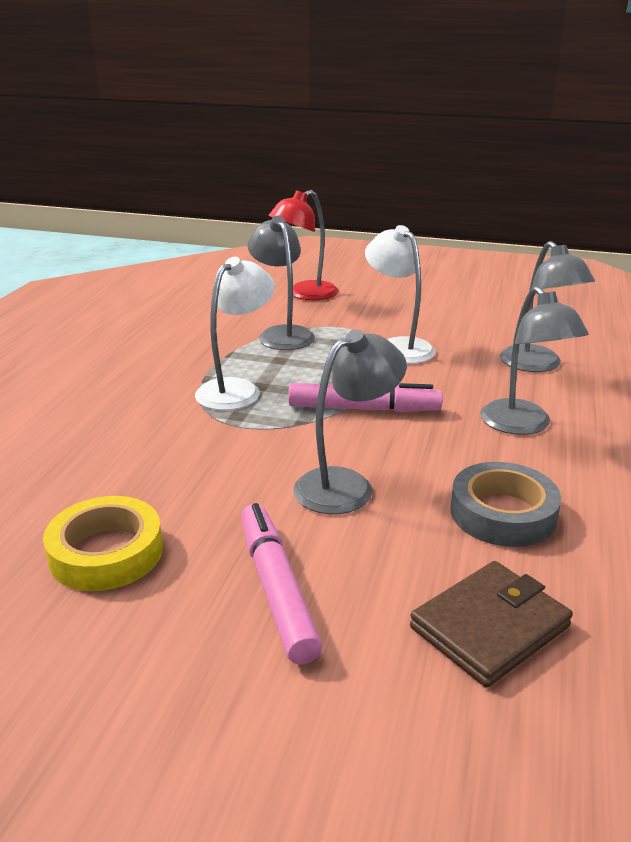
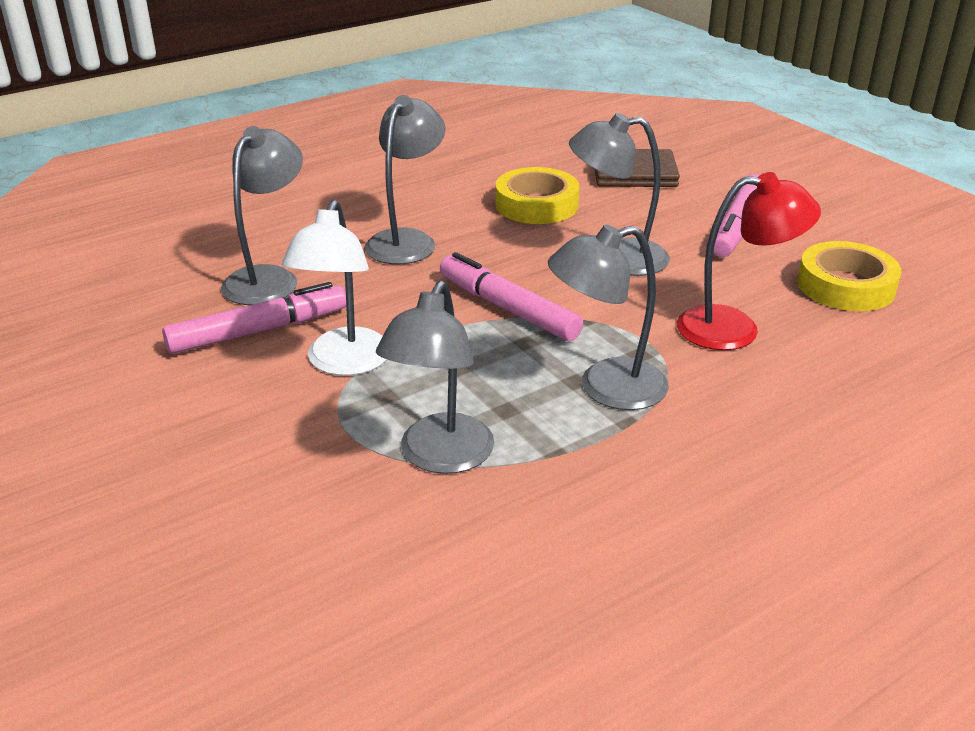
camera: 140 degrees left, 5 degrees up
(236, 389) = (606, 388): white lamp -> grey lamp
(305, 294) = (272, 542): red lamp -> red lamp (735, 329)
(472, 342) = (258, 331): none -> pink marker
(503, 513) = (536, 205): grey tape -> yellow tape

